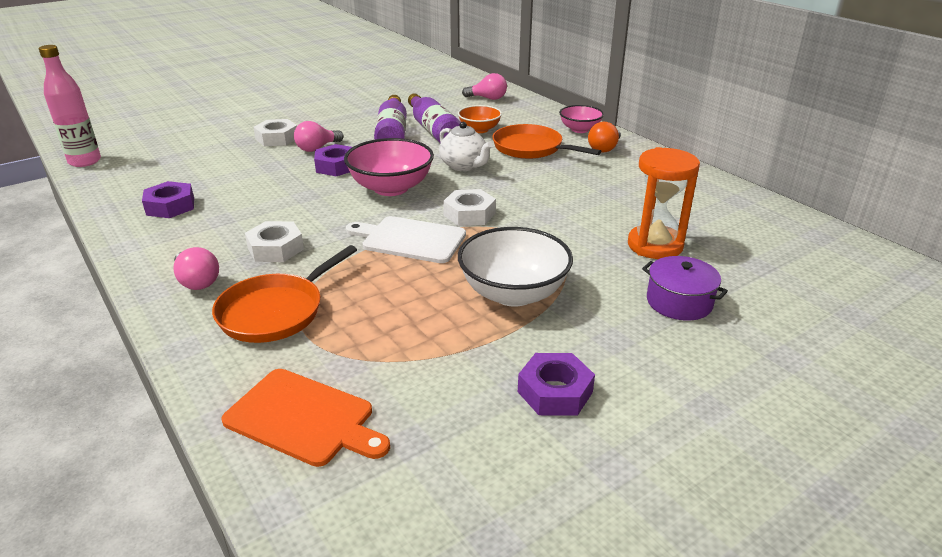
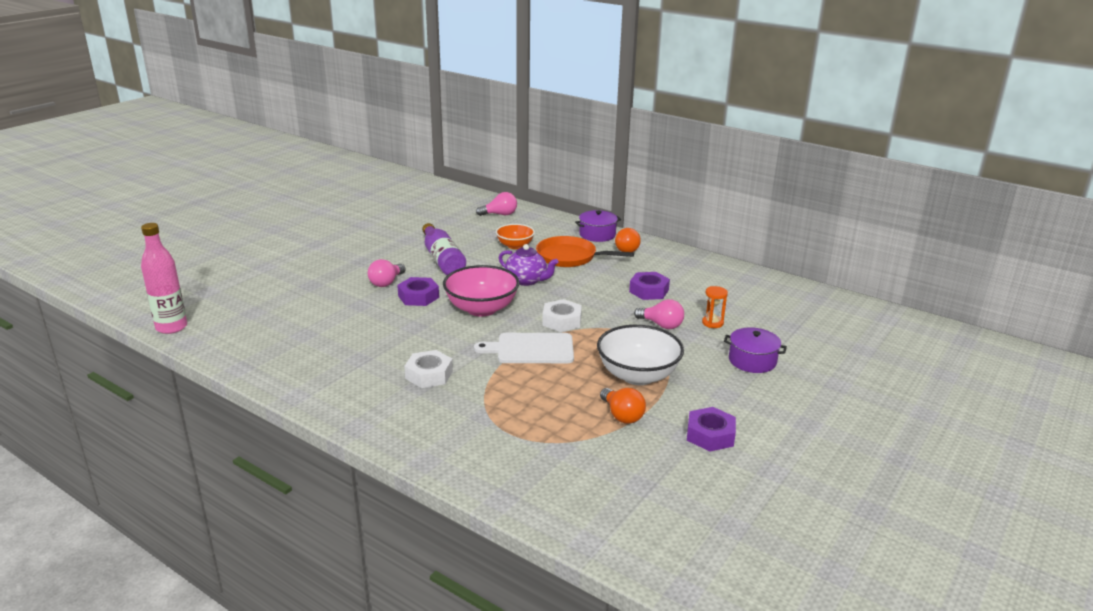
camera: 20 degrees left, 5 degrees down
(170, 206) = (301, 355): purple nut -> purple nut (649, 291)
(197, 281) = (388, 412): pink light bulb -> pink light bulb (661, 325)
(275, 311) = (473, 422): orange pan -> none
(277, 138) = (340, 278): white nut -> none
(303, 418) = (558, 487): orange cutting board -> none
(433, 130) = (476, 251): purple bottle -> none
(456, 340) = (622, 415): none -> orange light bulb
(464, 166) = (527, 280): white teapot -> purple teapot
(580, 129) = (597, 234): pink bowl -> purple pot
(655, 245) = (712, 323): orange hourglass -> orange hourglass, size x0.51

